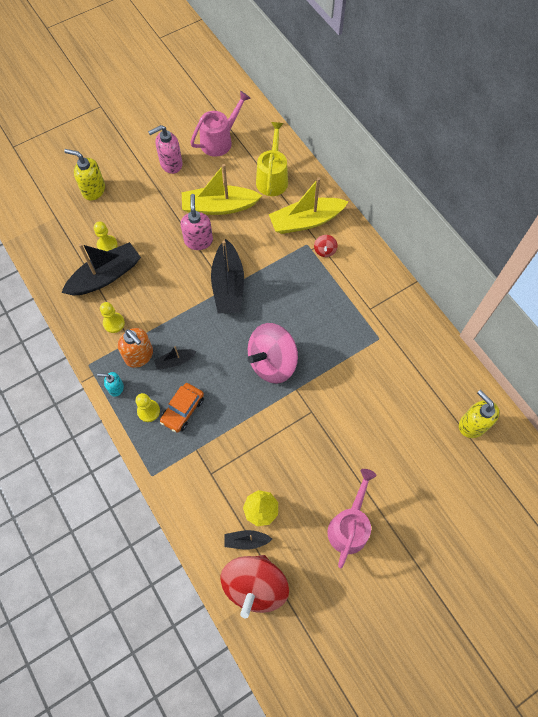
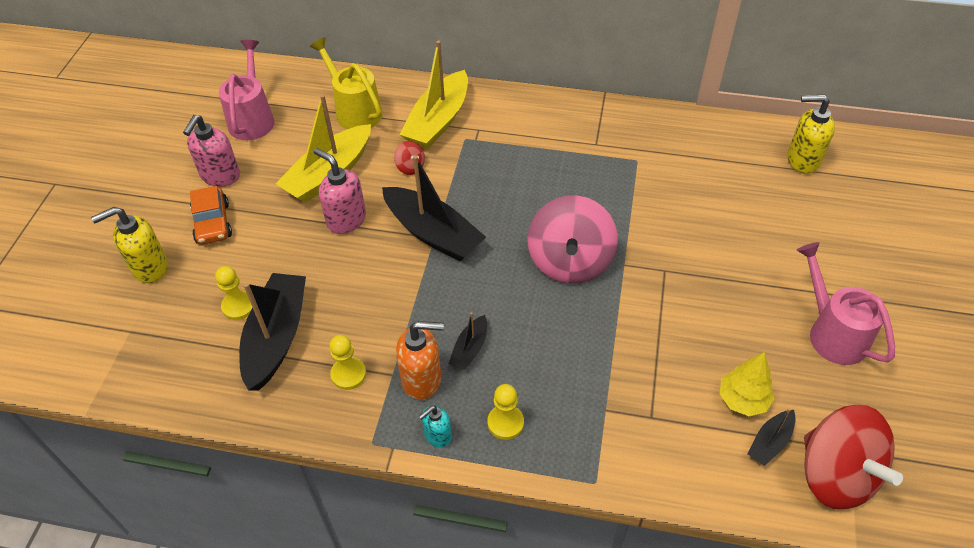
camera: 45 degrees left, 15 degrees down
(183, 410) = (541, 386): orange car -> orange car (213, 223)
(325, 250) = (490, 131): red spinning top -> red spinning top (410, 167)

